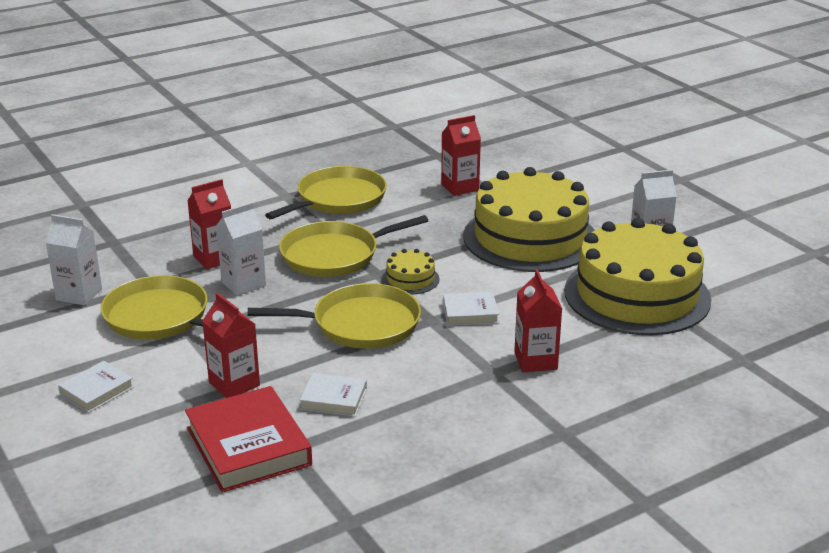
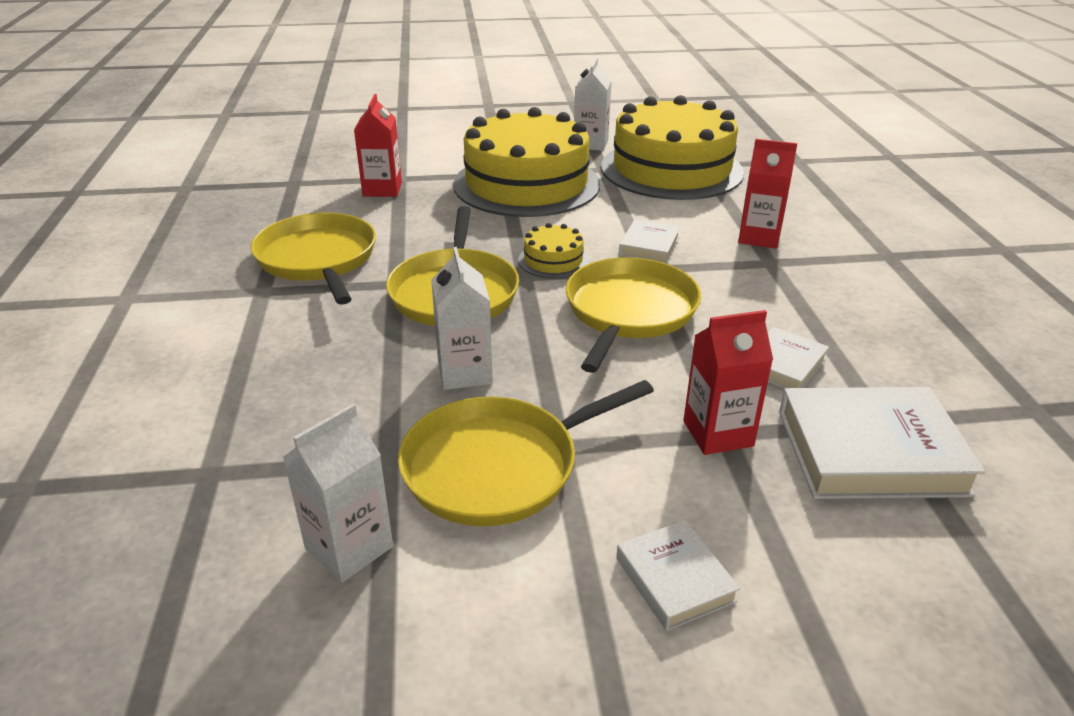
camera: 65 degrees left, 5 degrees up
(214, 258) = (370, 382): red carton -> none
(248, 446) = (870, 452): red book -> white book

